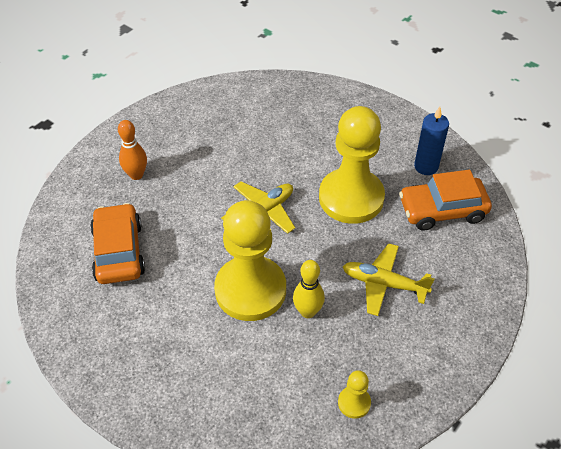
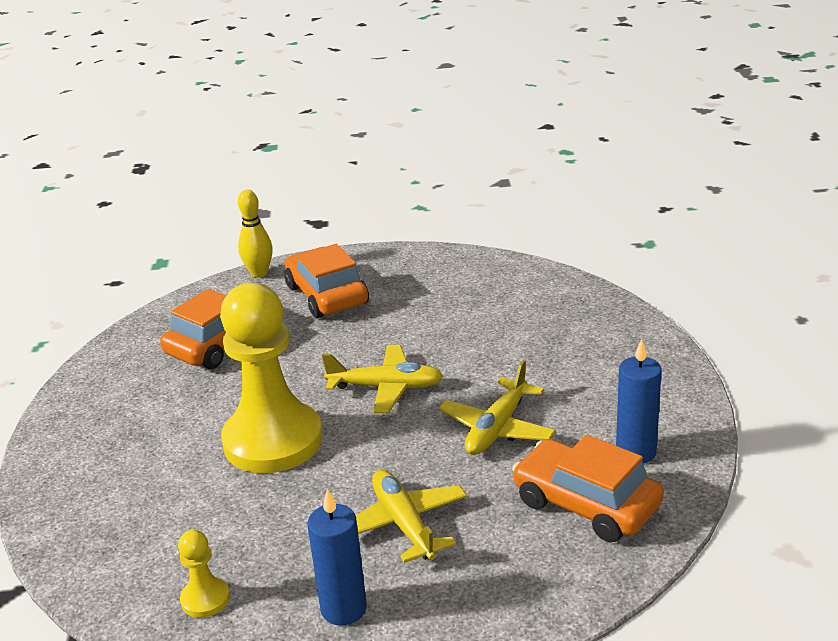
camera: 50 degrees right, 20 degrees down
(136, 175) = (327, 295): orange bowling pin -> orange car
(308, 311) = (292, 493): yellow bowling pin -> yellow bowling pin (259, 273)
(351, 198) = (497, 429): yellow pawn -> yellow plane
(421, 349) = (343, 609): none -> blue candle

